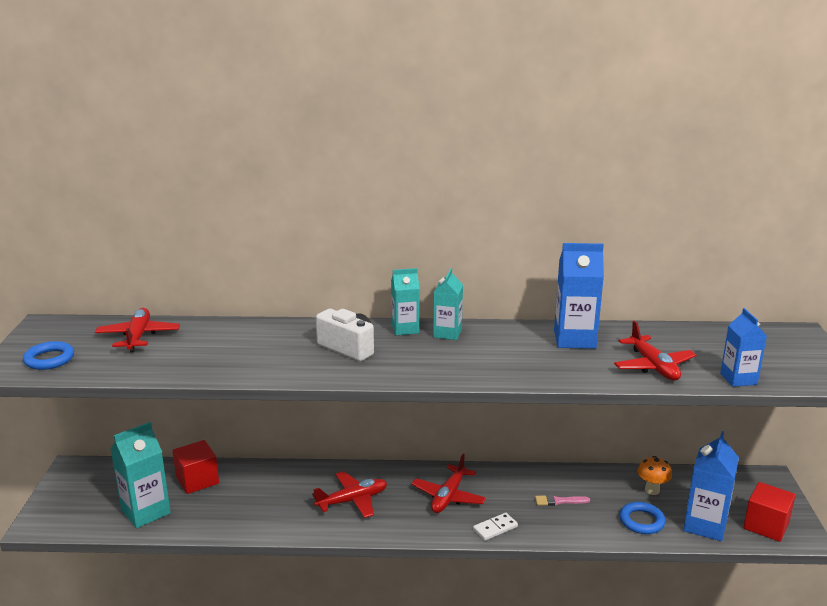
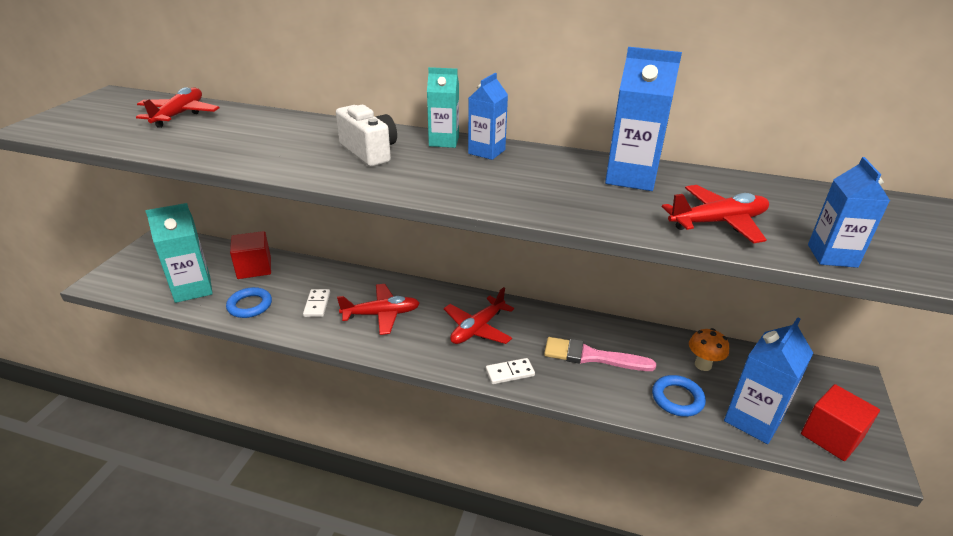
camera: 15 degrees right, 10 degrees up
(49, 359) = (81, 124): blue ring -> blue ring (250, 305)
(284, 503) = (317, 304): none -> white domino
(447, 333) = (486, 152): turquoise carton -> blue carton
(559, 501) = (592, 356): pink brush -> pink brush, size x1.82
(653, 366) = (717, 222): red plane -> red plane turned 105 degrees counterclockwise

